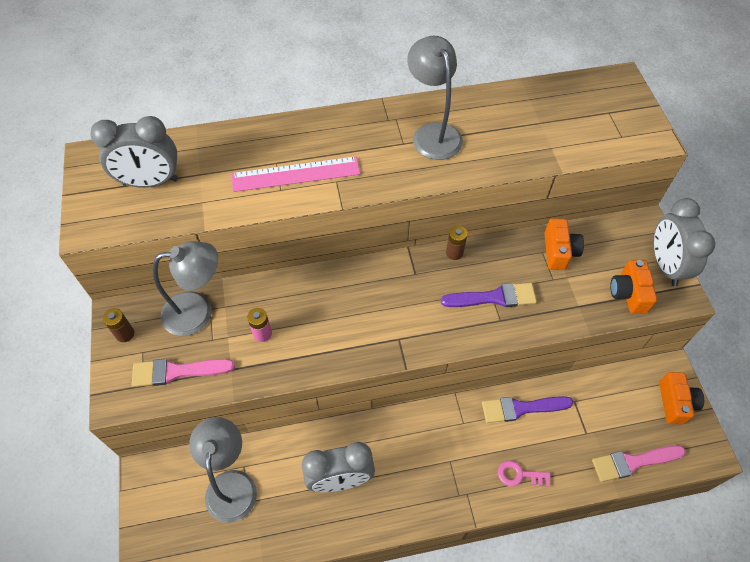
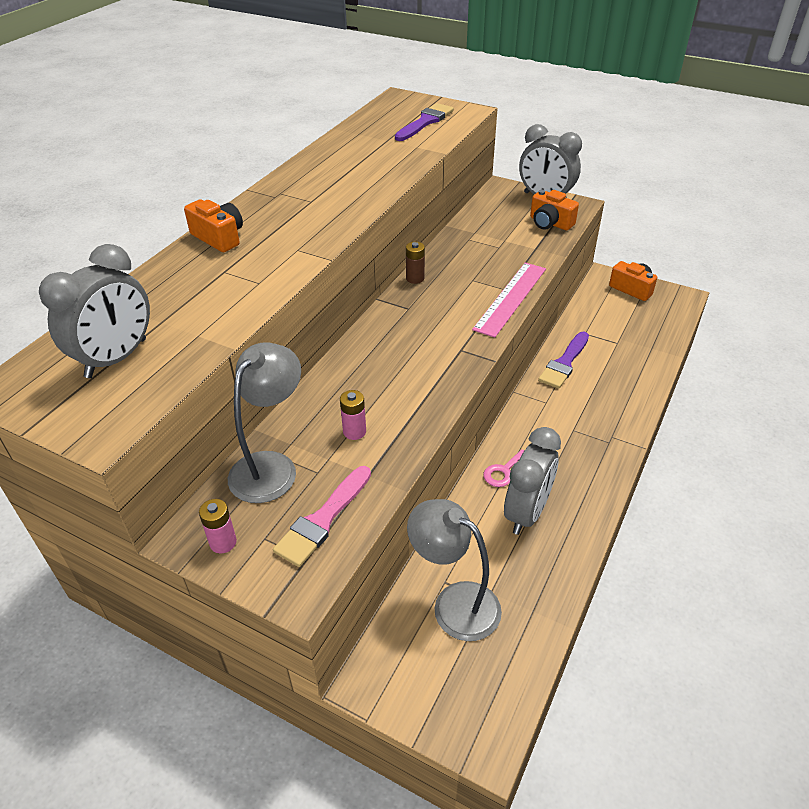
camera: 50 degrees left, 15 degrees down
(125, 334) = (223, 542): brown battery -> pink battery
(295, 174) = (255, 266): pink ruler -> pink ruler (510, 298)
(433, 133) = (323, 184): grey lamp -> none
(494, 297) = (481, 281): purple brush -> purple brush (425, 122)
(519, 475) = (621, 397): pink key -> pink key (504, 471)
(559, 251) = (478, 232): orange camera -> orange camera (219, 237)
(633, 462) = (661, 334): pink brush -> none

